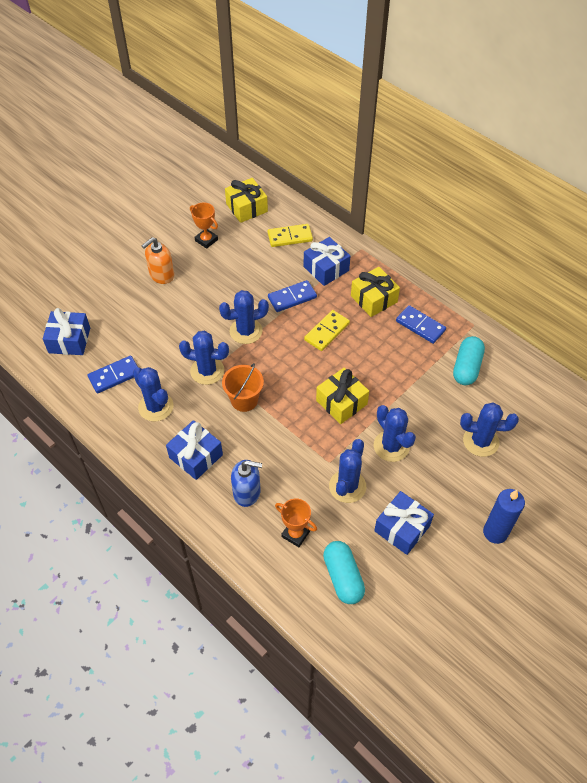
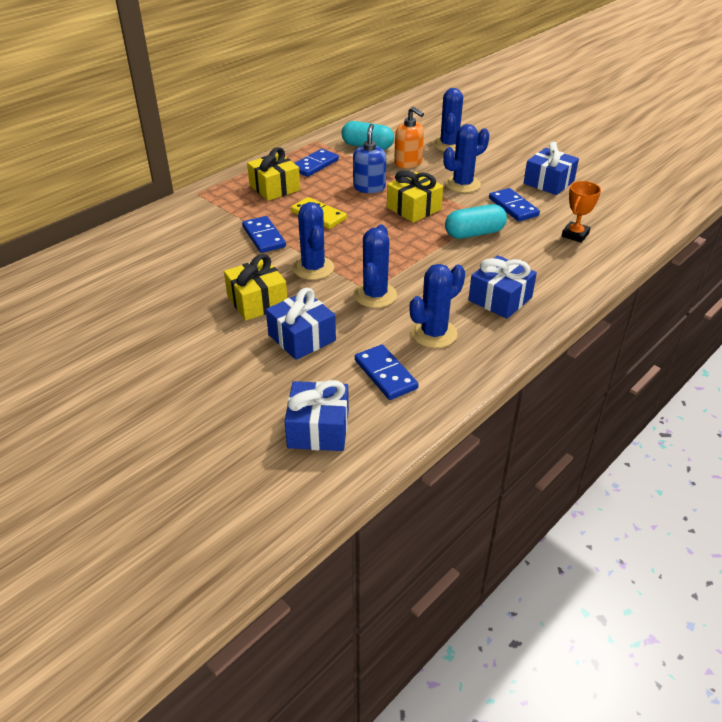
camera: 90 degrees left, 15 degrees down
(161, 275) = (201, 342): orange soap dispenser -> orange soap dispenser (408, 163)
(206, 240) = (143, 304): orange trophy -> none
(244, 400) = (417, 267): orange bucket -> none
(246, 208) = (92, 271): yellow gift -> yellow gift (257, 301)
(247, 492) = (537, 263): blue soap dispenser -> blue soap dispenser (369, 187)
(290, 237) = (161, 238): yellow domino -> none
(326, 269) = (222, 215): blue gift -> blue gift (302, 337)
(343, 577) = (609, 211): turquoise capsule -> turquoise capsule (474, 233)
(347, 486) = (513, 207): blue cactus -> blue domino
(495, 532) = (538, 144): blue candle -> none

